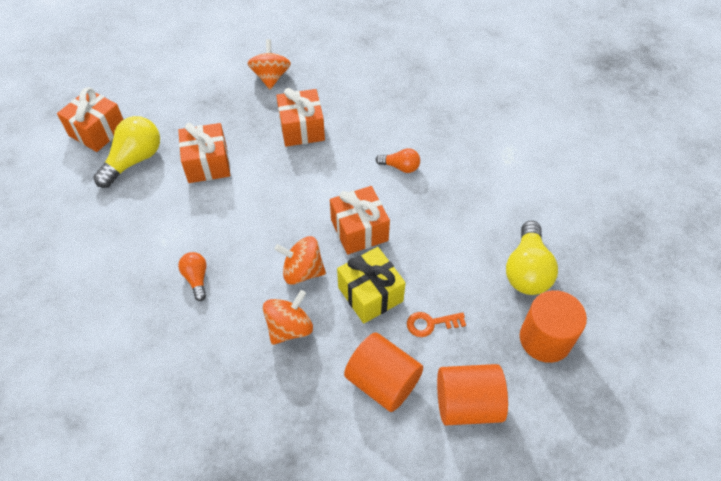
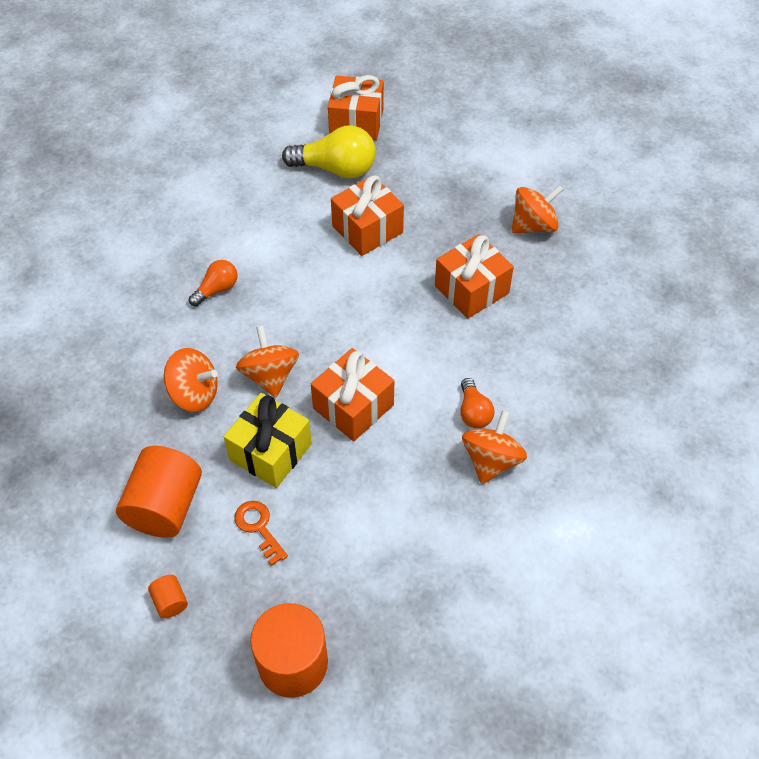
camera: 65 degrees right, 0 degrees up
(441, 173) = (491, 460): none -> orange spinning top
(467, 404) = (170, 602): orange cylinder -> orange cylinder, size x0.44
(527, 270) = (387, 611): yellow light bulb -> none

